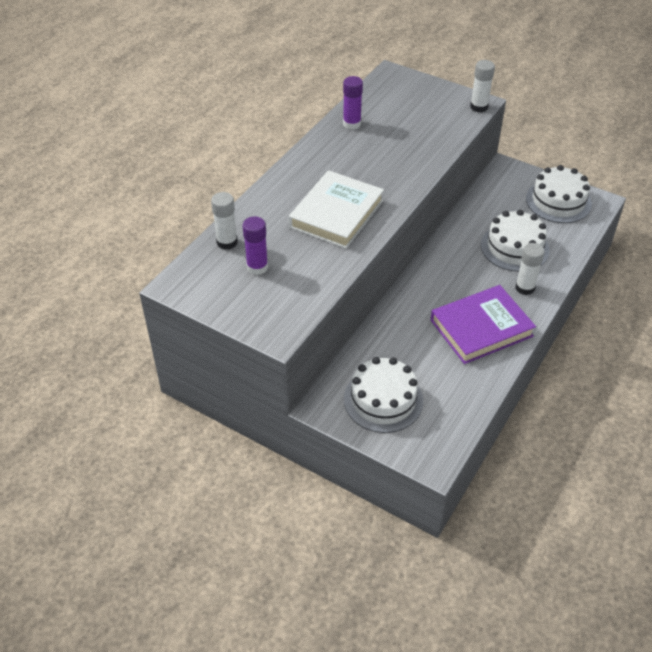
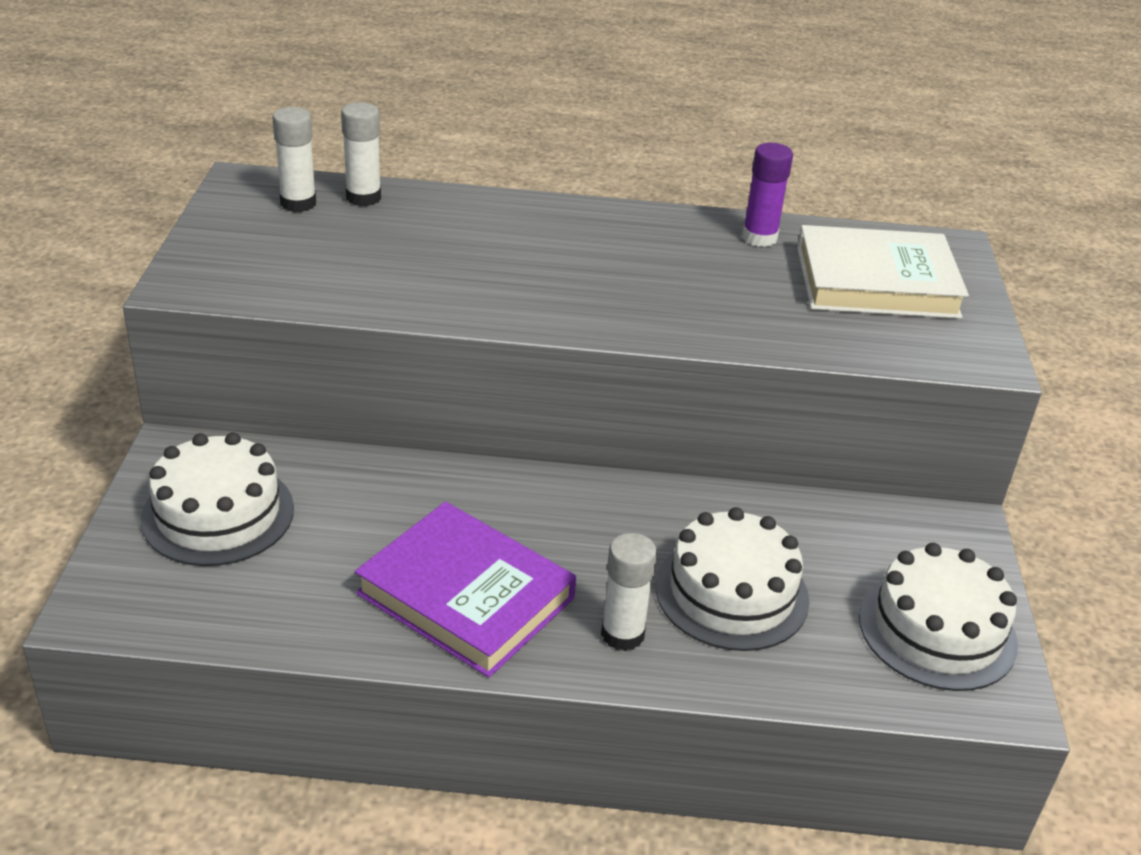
camera: 60 degrees right, 10 degrees down
(257, 267) = (324, 234): purple glue stick -> none
(336, 214) = (506, 274): white book -> white book (876, 282)
(479, 107) = (971, 361): white glue stick -> white glue stick (298, 203)

